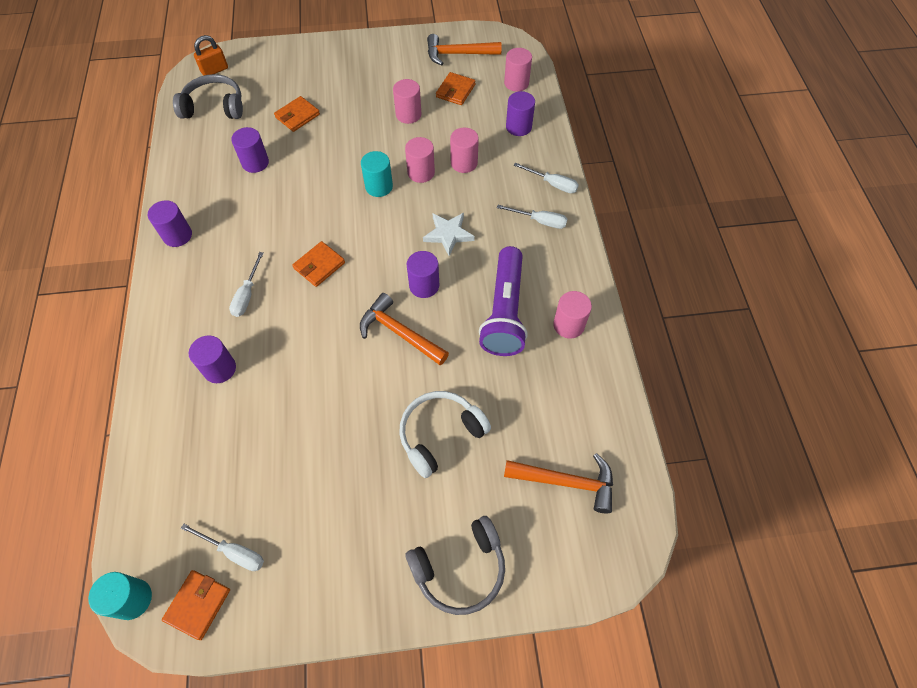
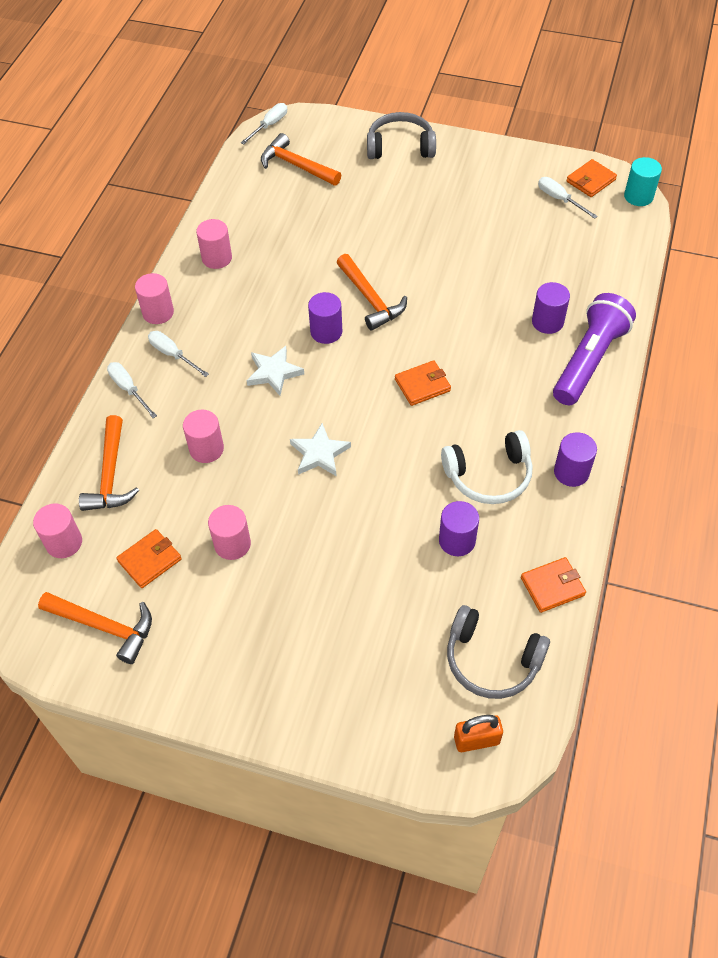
camera: 155 degrees left, 5 degrees down
(247, 295) = (506, 380): white screwdriver -> white screwdriver (269, 125)
(297, 116) = (379, 597): orange wallet -> orange wallet (552, 586)
(379, 186) = (319, 453): turquoise cylinder -> white star
(421, 172) = (262, 454): pink cylinder -> pink cylinder (158, 312)
(440, 434) = (374, 219): white headphones -> white headphones (489, 475)
(504, 312) = (265, 286): purple flashlight -> purple flashlight (589, 360)
(518, 127) = (110, 474): purple cylinder -> orange hammer

